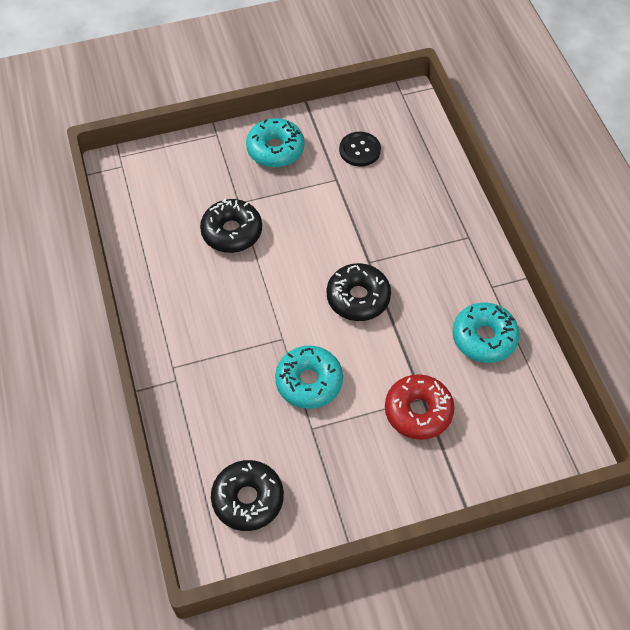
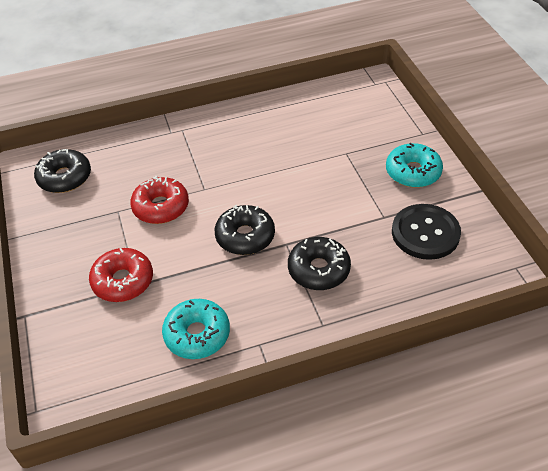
camera: 90 degrees right, 10 degrees down
(232, 232) = (313, 151): black donut -> black donut (318, 270)
(309, 382) = (161, 207): turquoise donut -> red donut
(359, 150) = (425, 233): black button -> black button, size x1.57

